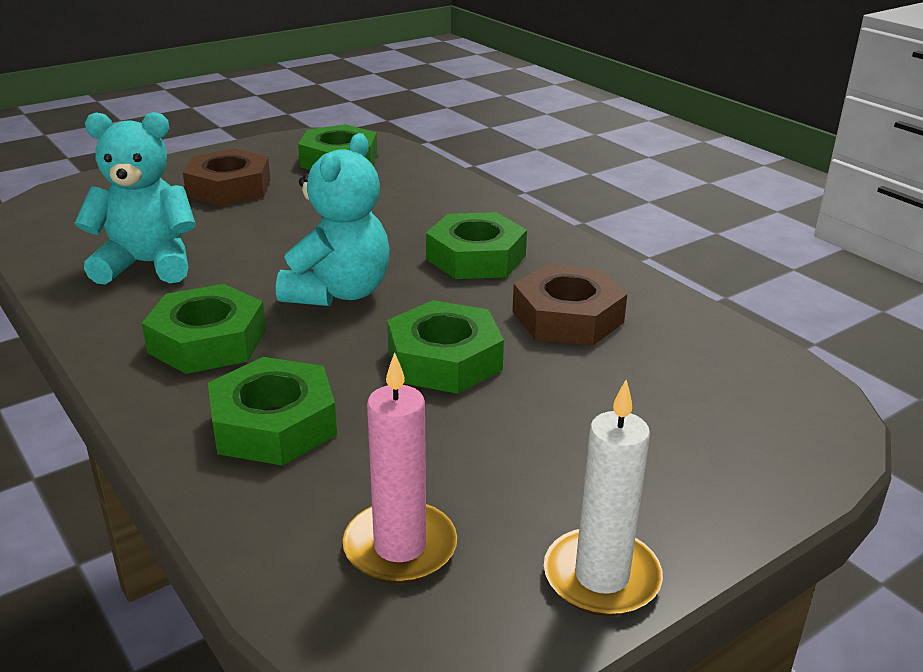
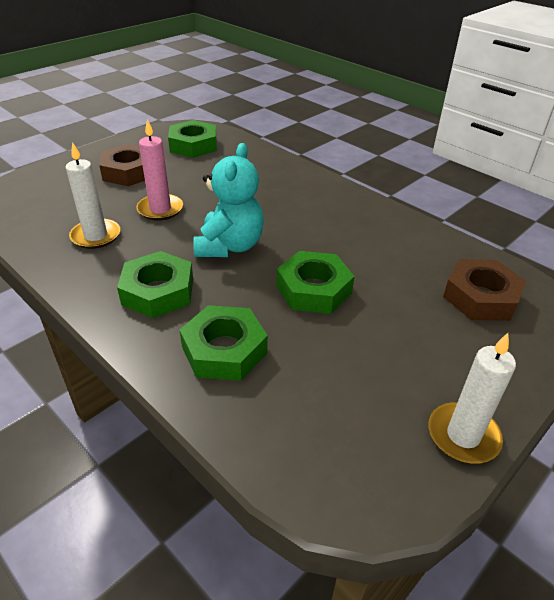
camera: 10 degrees left, 10 degrees up
(147, 264) = (96, 236): turquoise teddy bear -> white candle
(400, 547) = (336, 431): pink candle -> pink candle (160, 209)
(476, 257) = (306, 212): green nut -> none
(567, 317) = (377, 250): brown nut -> brown nut (481, 297)

